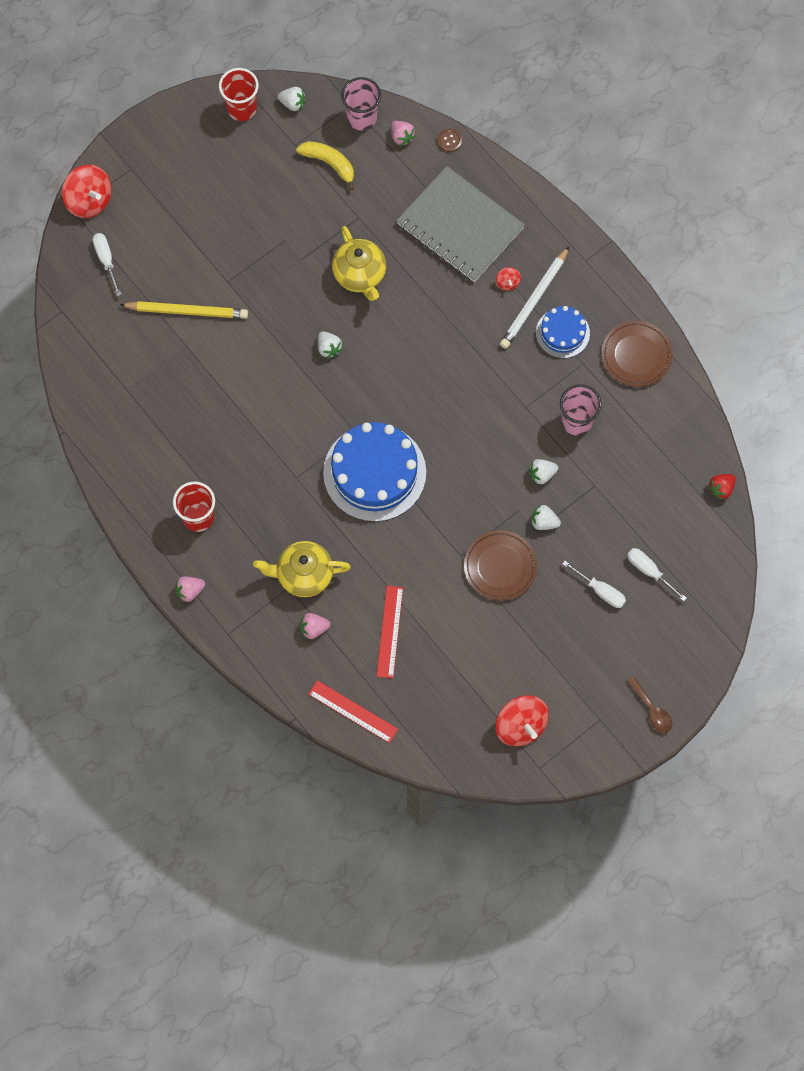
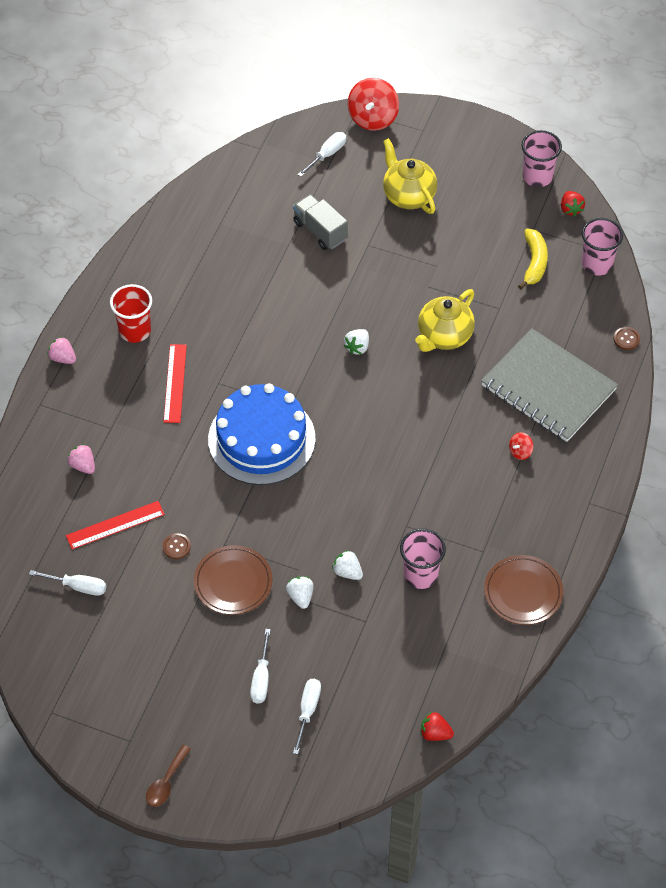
camera: 60 degrees right, 15 degrees down
(187, 311) = (320, 231): yellow pencil -> grey truck
(241, 108) = (537, 176): red cup -> pink cup
(292, 103) = (570, 209): white strawberry -> red strawberry
(303, 575) = (129, 433): yellow teapot -> yellow teapot (408, 195)
(353, 711) = (21, 533): red ruler -> red ruler (175, 383)
(401, 137) = (601, 302): pink strawberry -> none
(432, 690) = (77, 586): none -> white screwdriver
(440, 593) = (176, 547): none -> brown button
(460, 226) = (548, 388): grey notebook -> grey notebook turned 60 degrees counterclockwise
(520, 725) = (85, 676): red spinning top -> none
(534, 300) = (518, 481): white pencil -> none
(562, 333) = (502, 520): blue cake -> none

